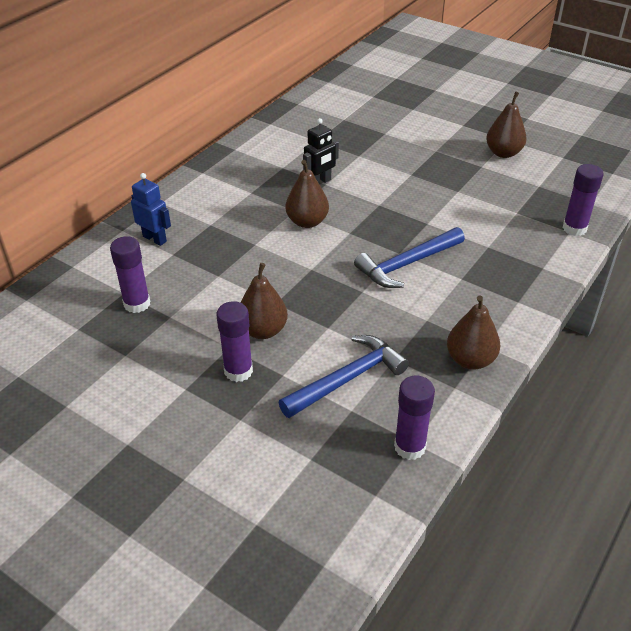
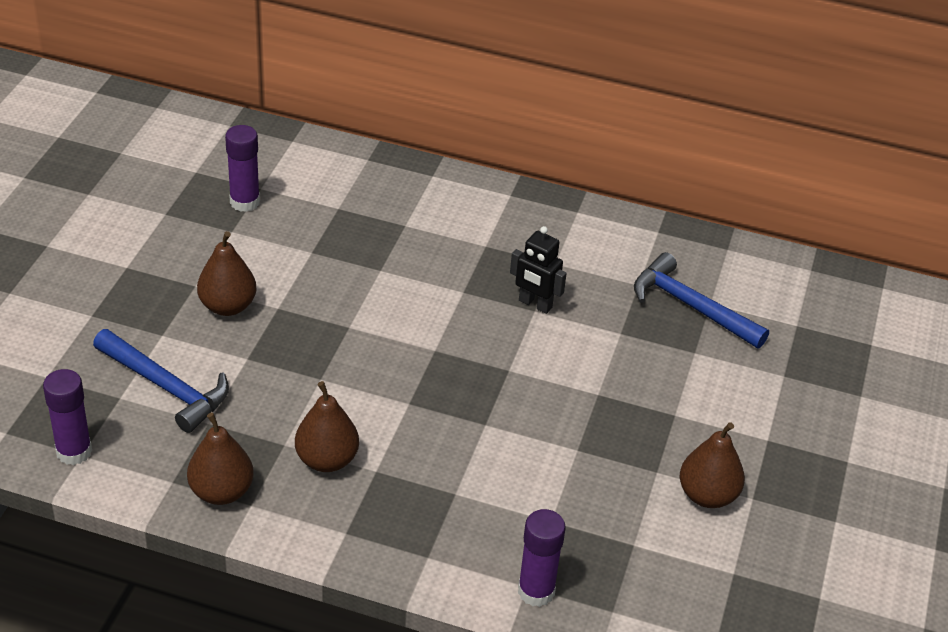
camera: 70 degrees right, 0 degrees up
(155, 239) = (360, 187): blue robot -> none
(238, 371) = (159, 299): purple glue stick -> none
(307, 222) = (442, 307): brown pear -> brown pear (327, 460)
(407, 264) = (387, 413): blue hammer -> blue hammer (691, 306)

